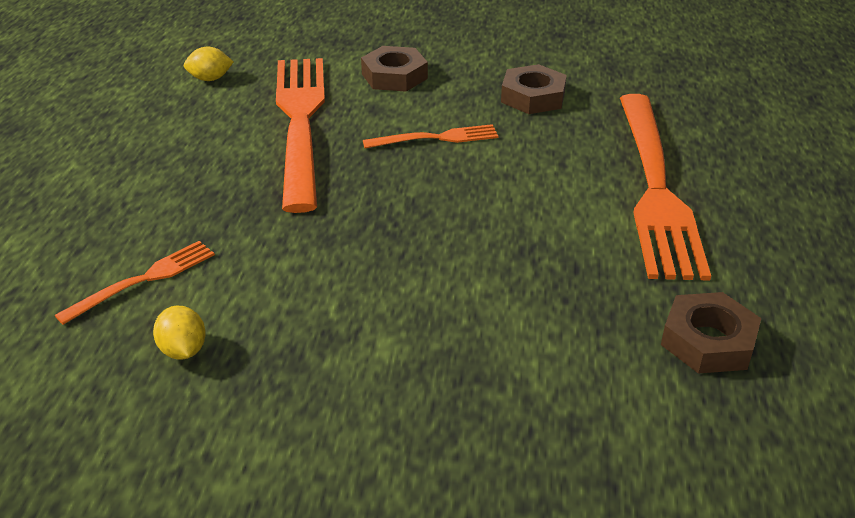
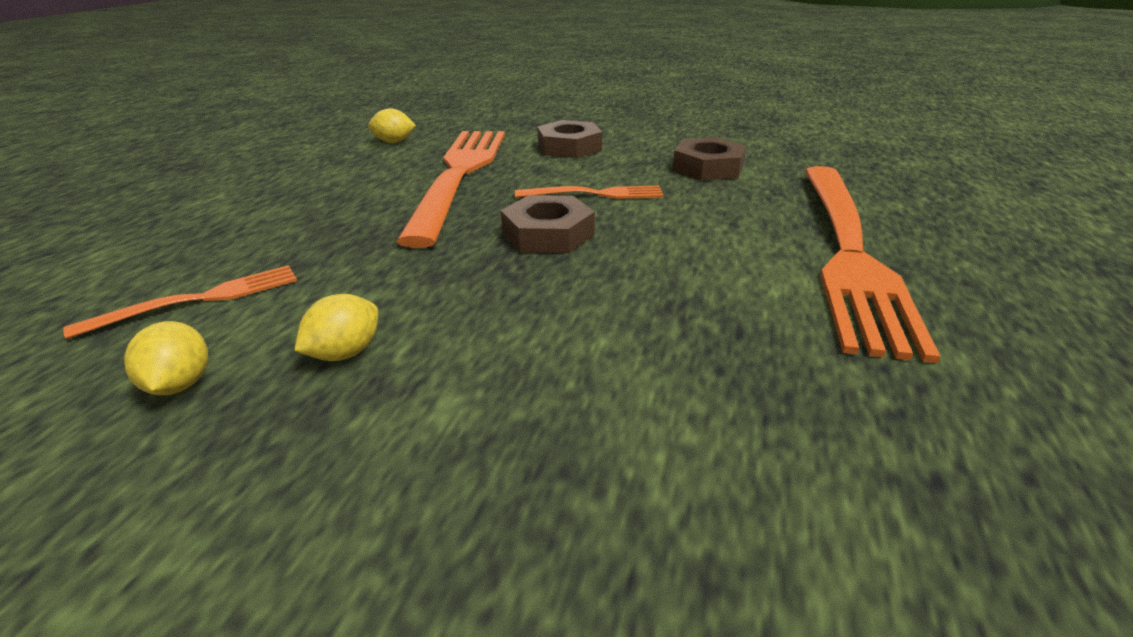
camera: 10 degrees right, 5 degrees down
(292, 314) = (345, 353): none -> yellow lemon
(708, 341) = (948, 453): brown nut -> brown nut (548, 234)

